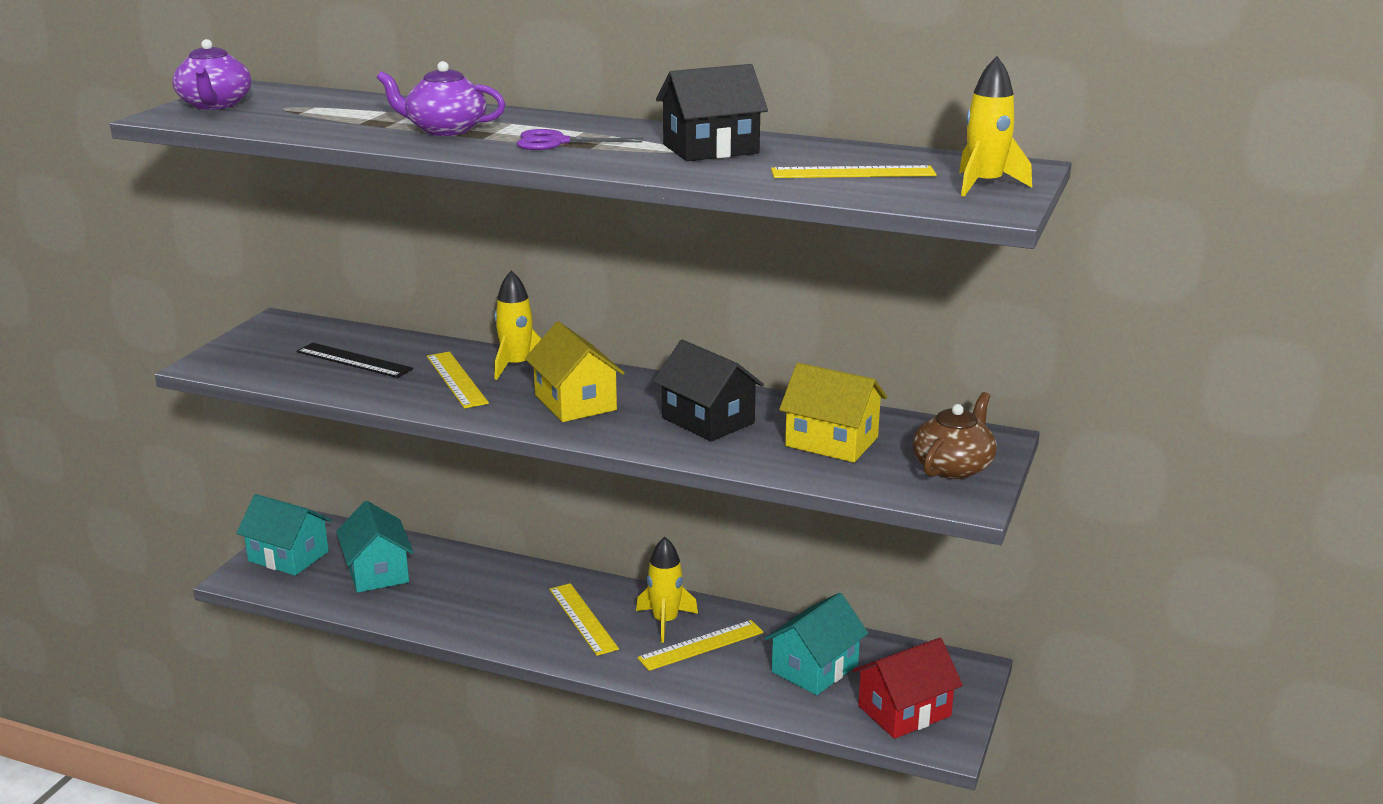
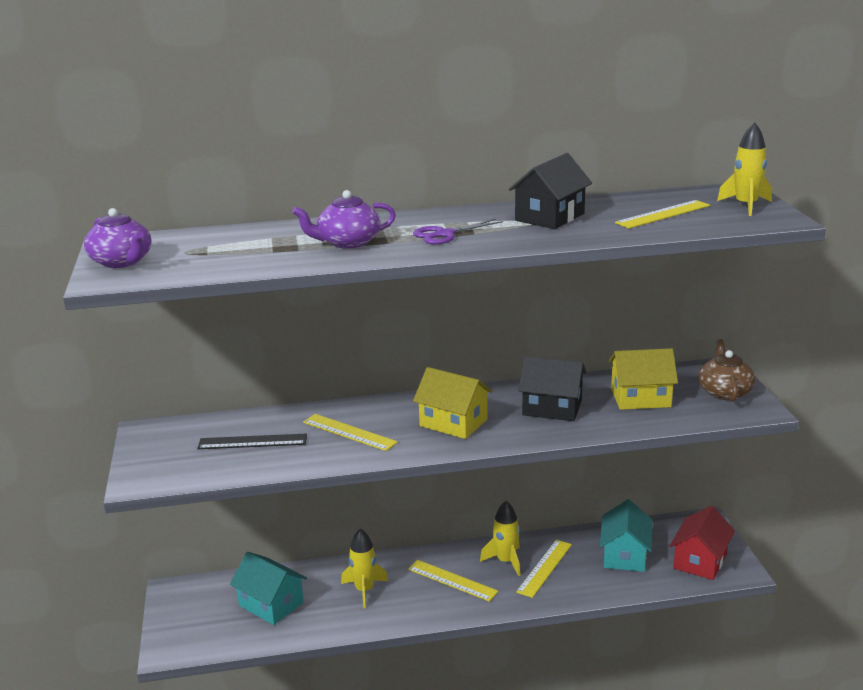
camera: 30 degrees left, 0 degrees up
(288, 556) = (187, 619): turquoise house -> none
(516, 366) = (376, 409): yellow rocket -> yellow rocket (364, 590)

